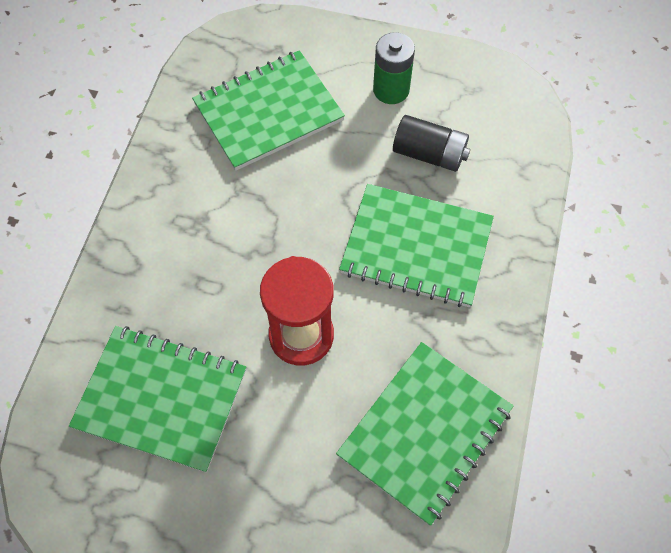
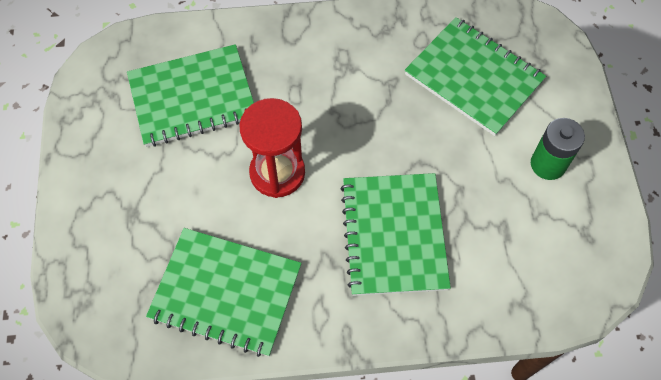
camera: 70 degrees right, 0 degrees up
(161, 399) = (192, 97): green notebook -> green notebook turned 75 degrees clockwise
(429, 154) = (495, 217): black battery -> none

